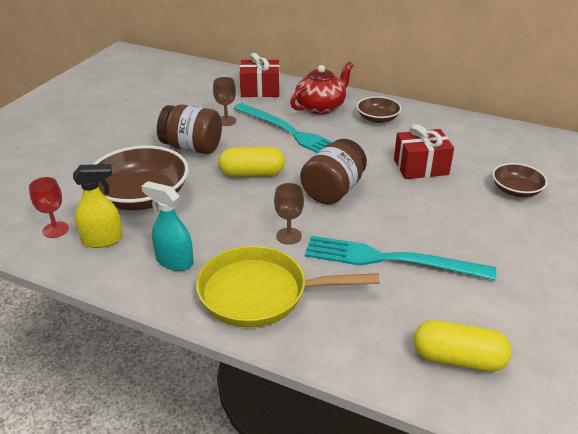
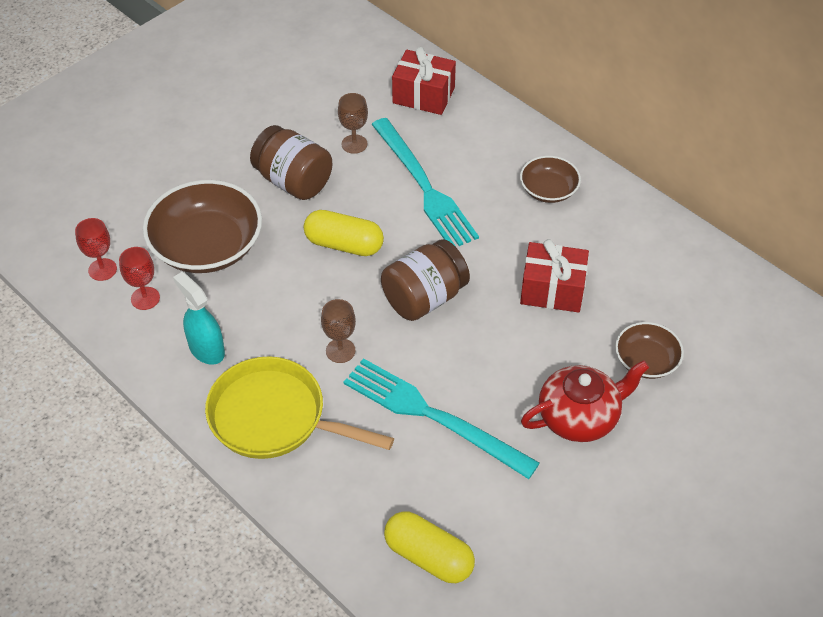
camera: 20 degrees right, 15 degrees up
(103, 240) = (145, 298): yellow spray bottle -> red goblet
(321, 107) = (486, 149): red teapot -> red teapot (579, 417)

